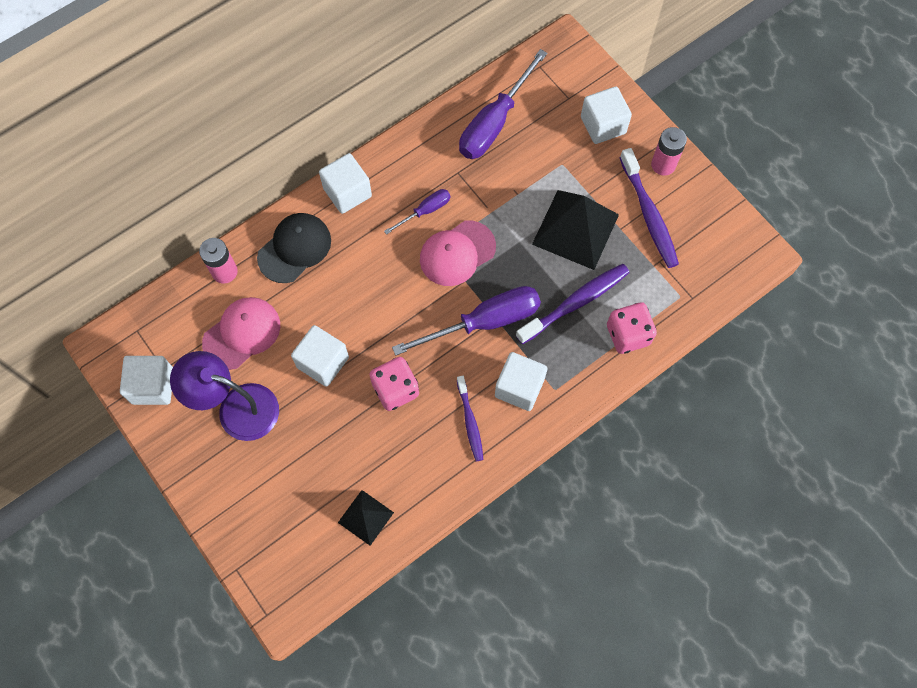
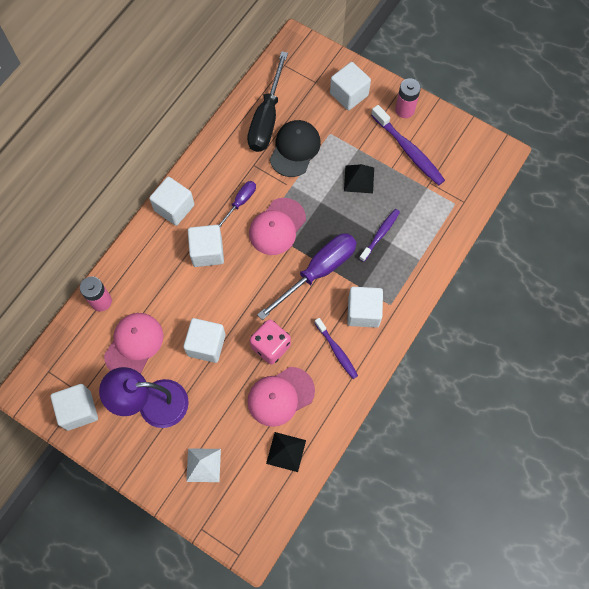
camera: 20 degrees left, 0 degrees up
(266, 498) = (203, 465): none -> white pyramid
(295, 248) = (150, 265): black cap -> black cap (295, 149)
(365, 256) = (207, 252): none -> white cube
(384, 451) = (280, 396): none -> pink cap
(494, 123) = (267, 118): purple screwdriver -> black screwdriver
(575, 229) = (359, 179): black pyramid -> black pyramid, size x0.55
(575, 303) = (380, 234): purple toothbrush -> purple toothbrush, size x0.62
(628, 335) = (428, 245): pink dice -> none

